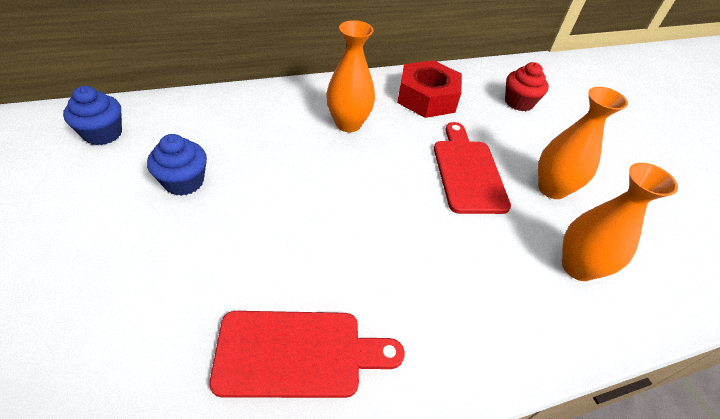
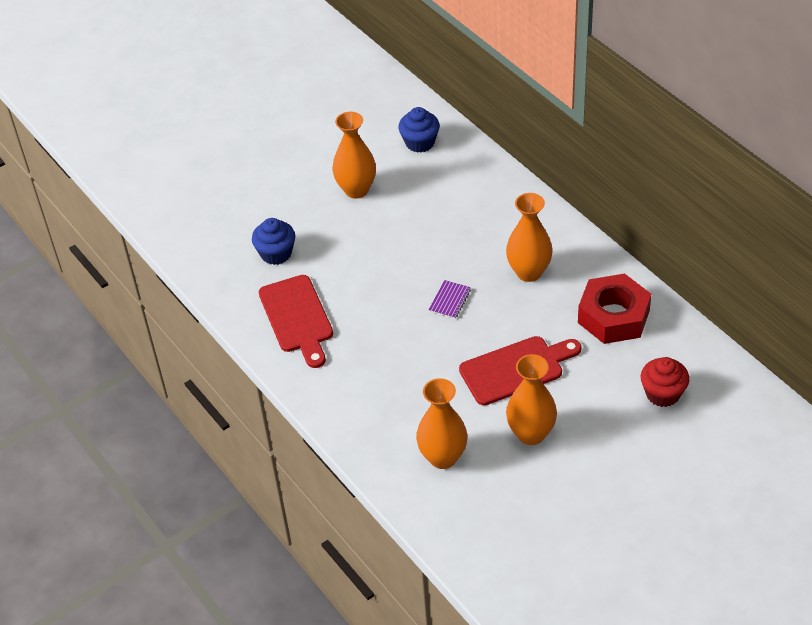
camera: 80 degrees right, 0 degrees up
(117, 209) = (356, 190): none -> orange vase
(184, 182) = (399, 207): blue cupcake -> blue cupcake (276, 253)
(354, 187) = (450, 300): none -> purple notebook

